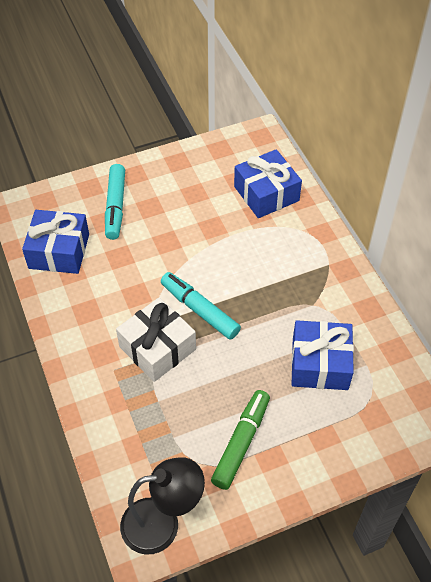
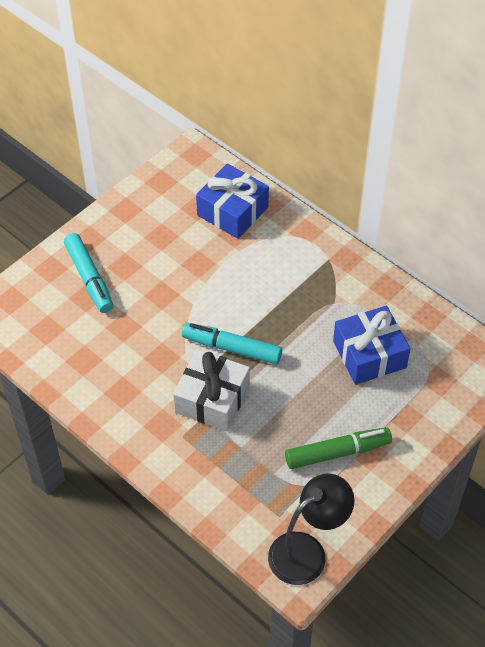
camera: 25 degrees left, 0 degrees up
(59, 251) = (58, 344): blue gift -> none
(241, 442) = (337, 452): green marker -> green marker turned 75 degrees clockwise

